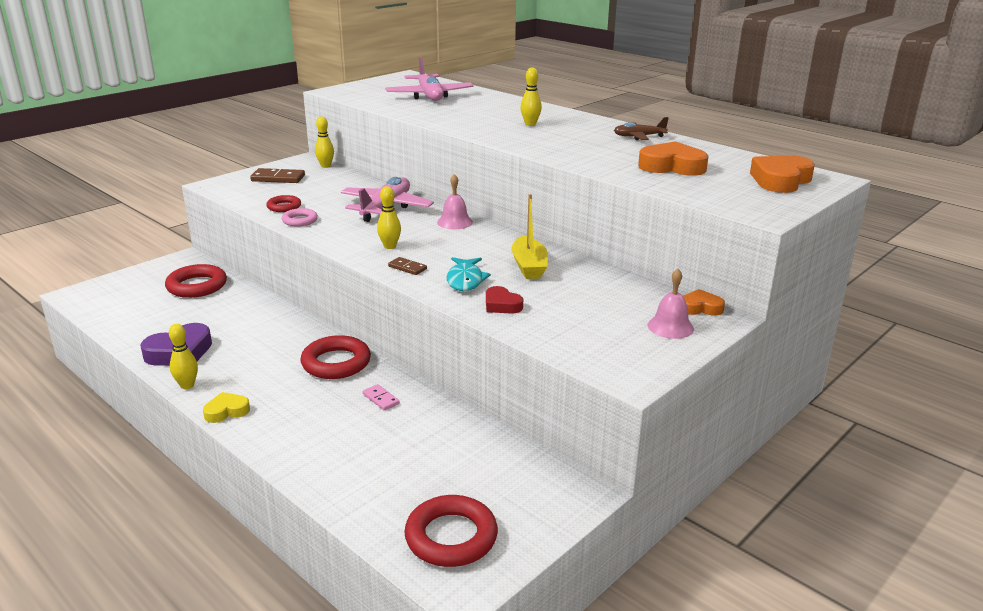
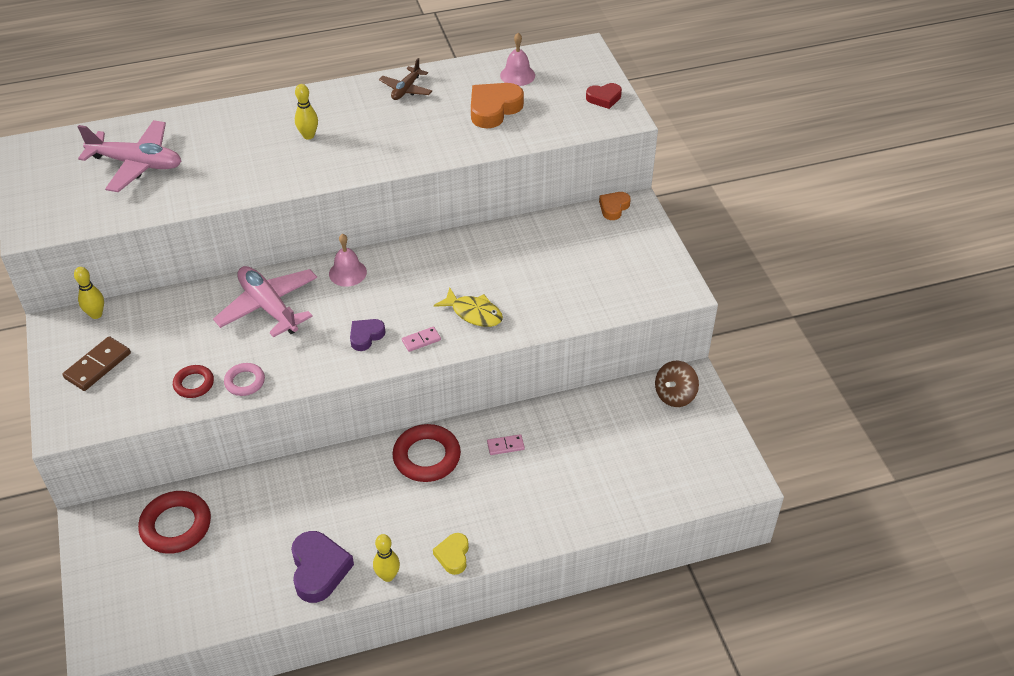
camera: 60 degrees left, 20 degrees up
(390, 246) = (366, 336): yellow bowling pin -> purple heart
(407, 268) = (421, 340): brown domino -> pink domino
(451, 537) = (695, 466): red ring -> none
(465, 280) = (474, 313): turquoise fish -> yellow fish
(501, 305) = (533, 310): red heart -> red heart (604, 98)
(529, 266) = (478, 265): yellow boat -> none
(546, 487) = (675, 395): none -> brown spinning top
(670, 327) = (629, 237): pink bell -> pink bell (517, 75)
(780, 180) = (567, 73): orange heart -> none

